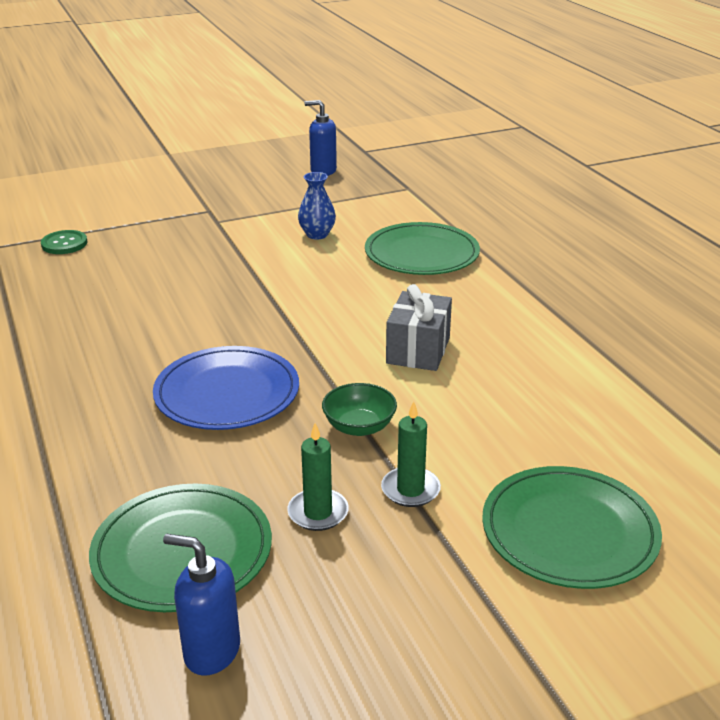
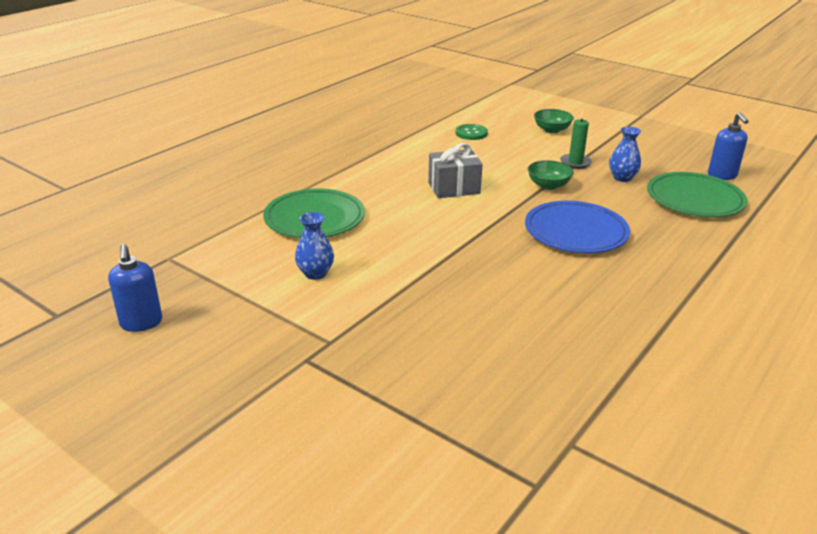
camera: 120 degrees left, 0 degrees up
(64, 244) = (473, 426): green button -> green button (471, 133)
(318, 512) = (622, 178): green candle -> blue vase
(569, 532) = (552, 130): green plate -> green bowl

